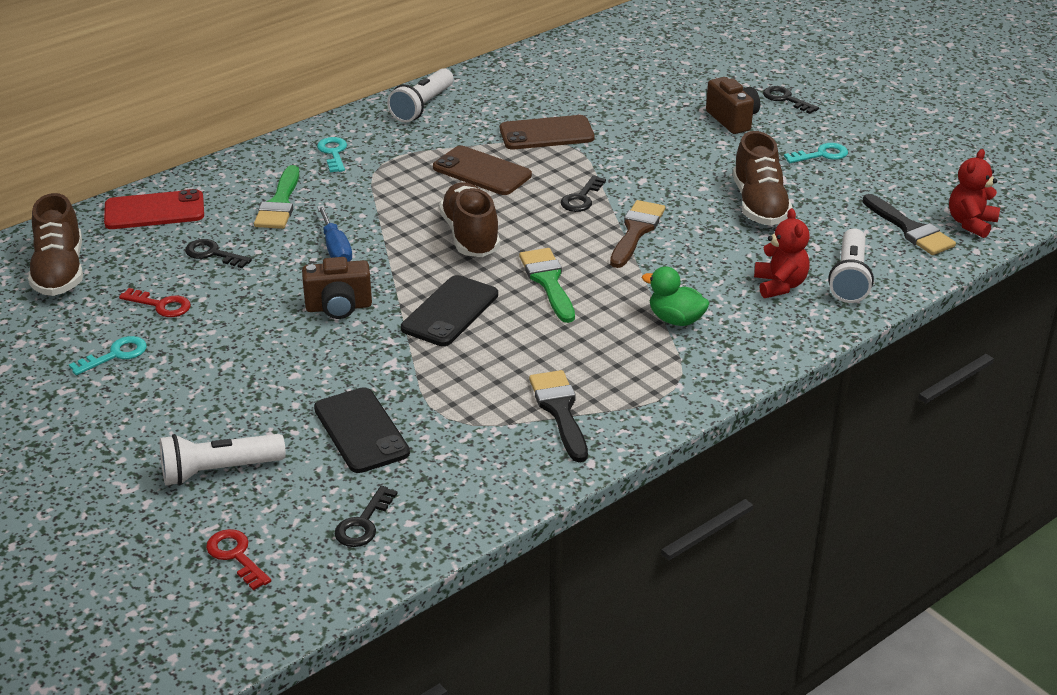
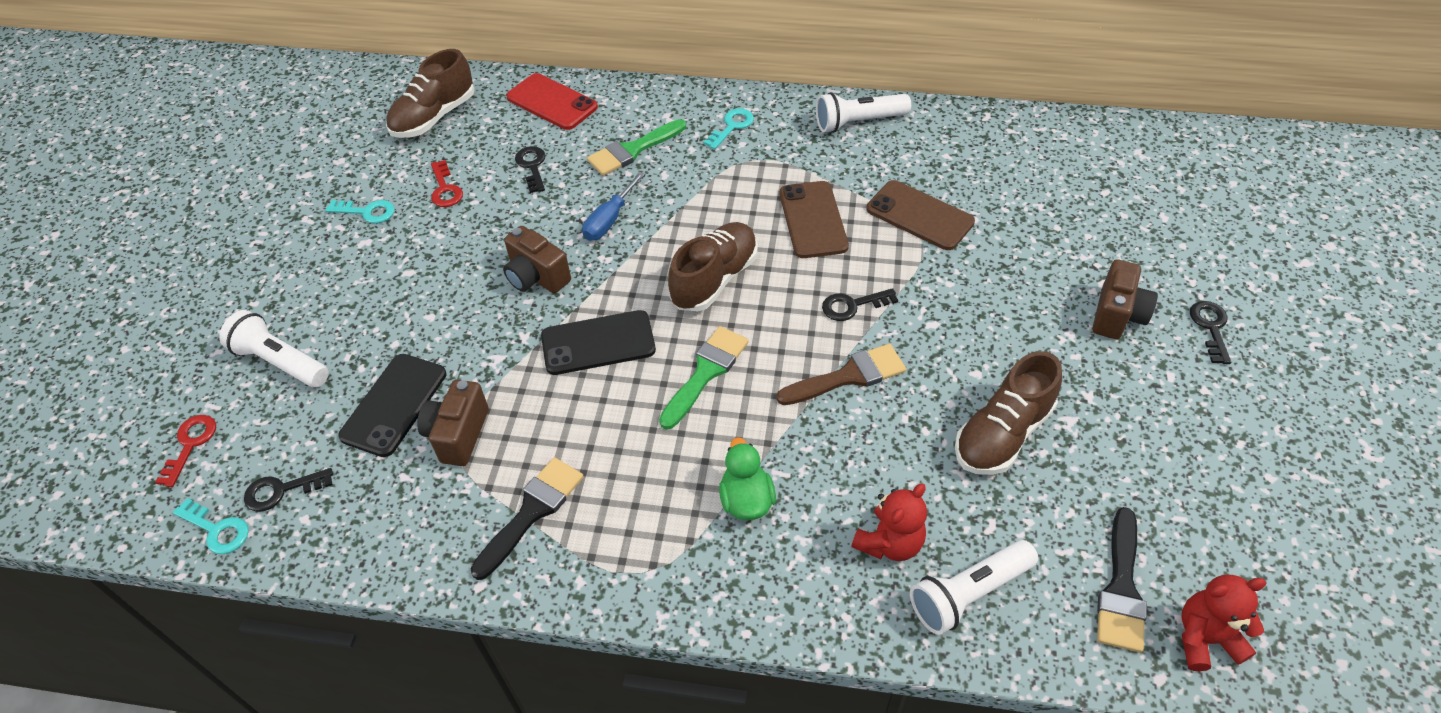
camera: 50 degrees right, 15 degrees up
(439, 413) = (458, 435): none -> brown camera
(821, 155) = (1154, 422): turquoise key -> turquoise key (217, 530)

